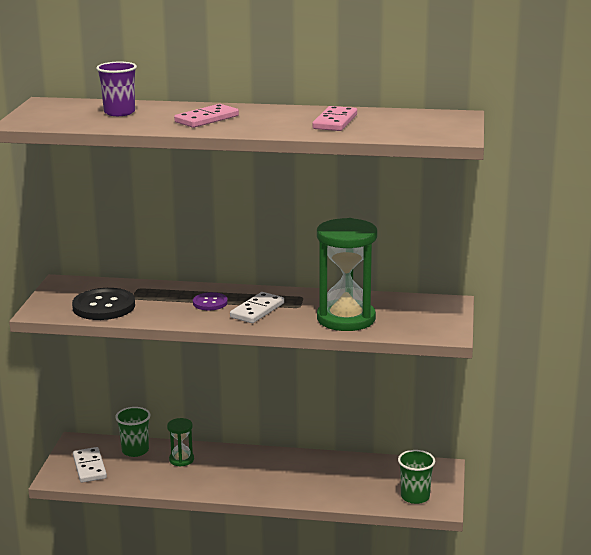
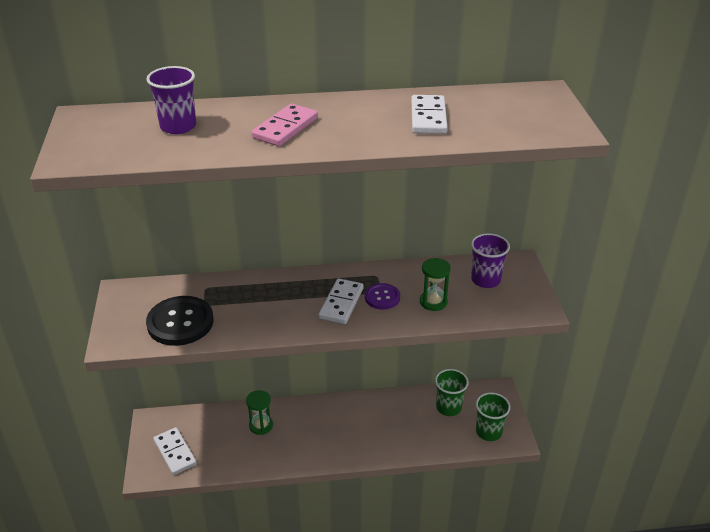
camera: 15 degrees left, 15 degrees up
(135, 450) = (212, 422): green cup -> green cup (448, 407)
(210, 303) = (289, 299): purple button -> purple button (382, 297)
(335, 122) = (428, 117): pink domino -> white domino
(346, 319) = (433, 302): green hourglass -> green hourglass, size x0.47
(408, 310) = (485, 280): none -> purple cup

